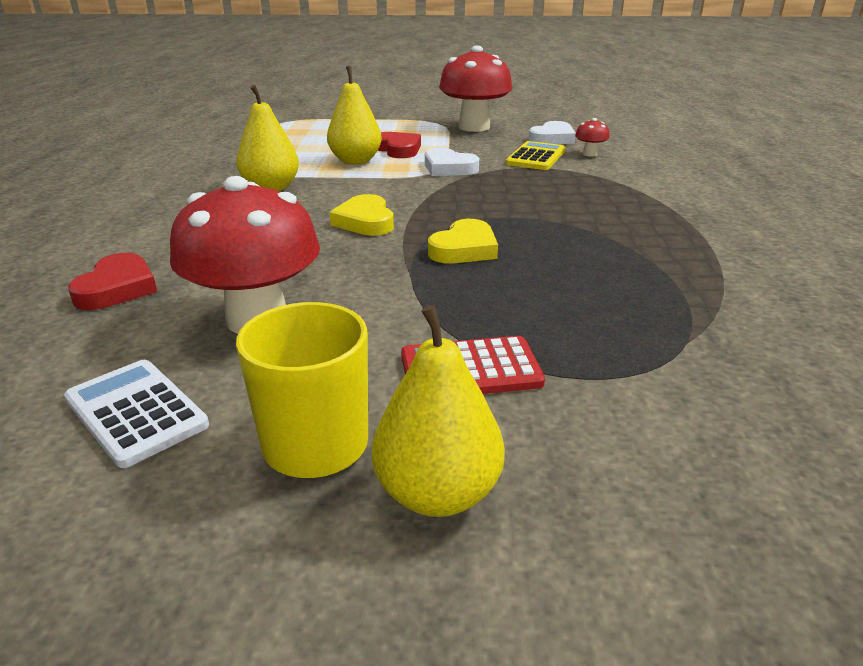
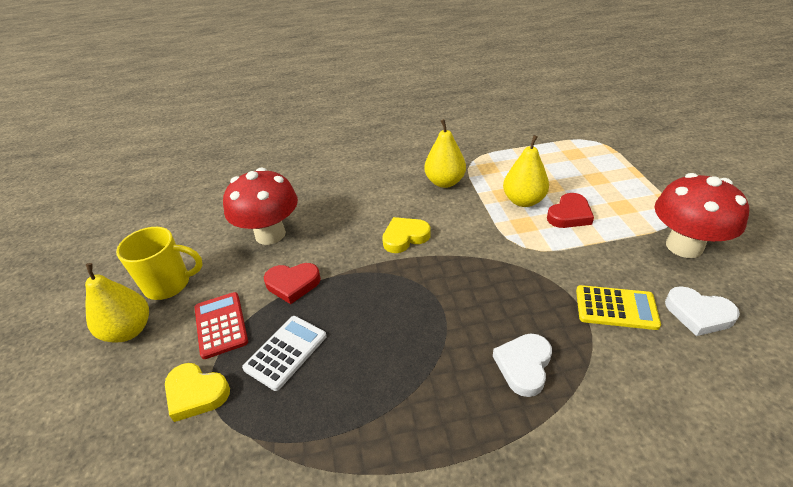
camera: 80 degrees right, 10 degrees up
(117, 288) = (297, 182): red heart -> red heart (293, 284)
(136, 412) = (196, 228): white calculator -> white calculator (286, 352)
(448, 168) = (540, 254): white heart -> white heart (523, 366)
(464, 249) = (374, 294): yellow heart -> yellow heart (196, 393)
(589, 154) = (663, 353): red mushroom -> none

